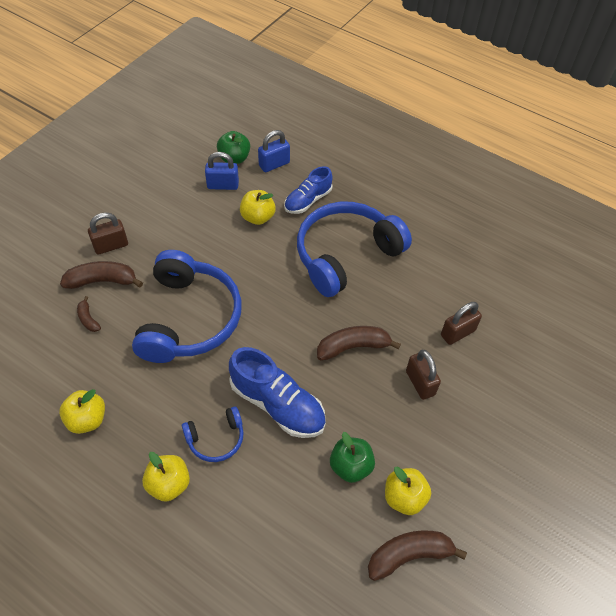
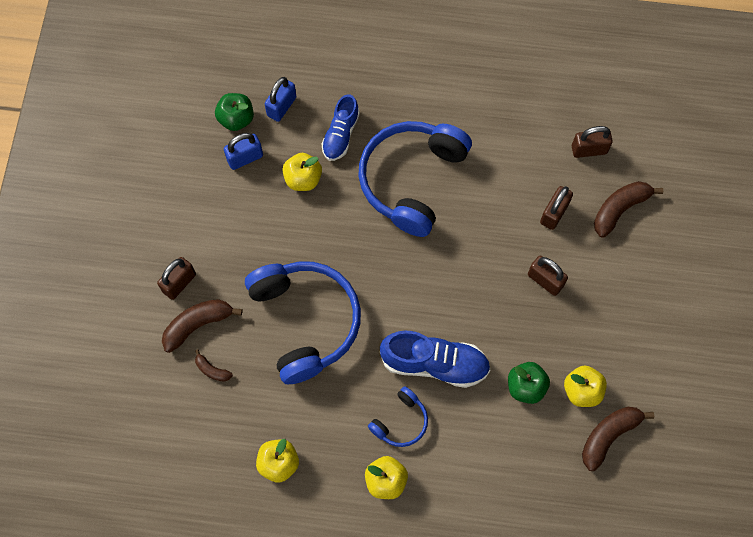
camera: 25 degrees left, 15 degrees up
(353, 347) = (469, 275): brown banana -> brown banana (619, 209)
(516, 298) = (589, 150): none -> brown padlock

